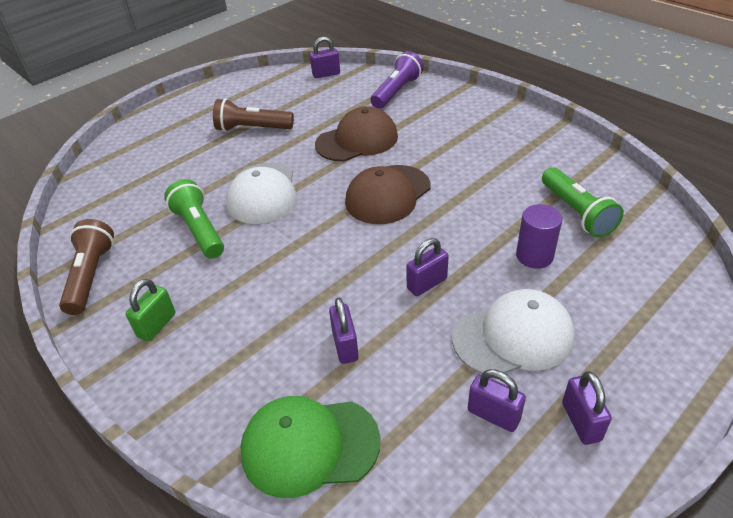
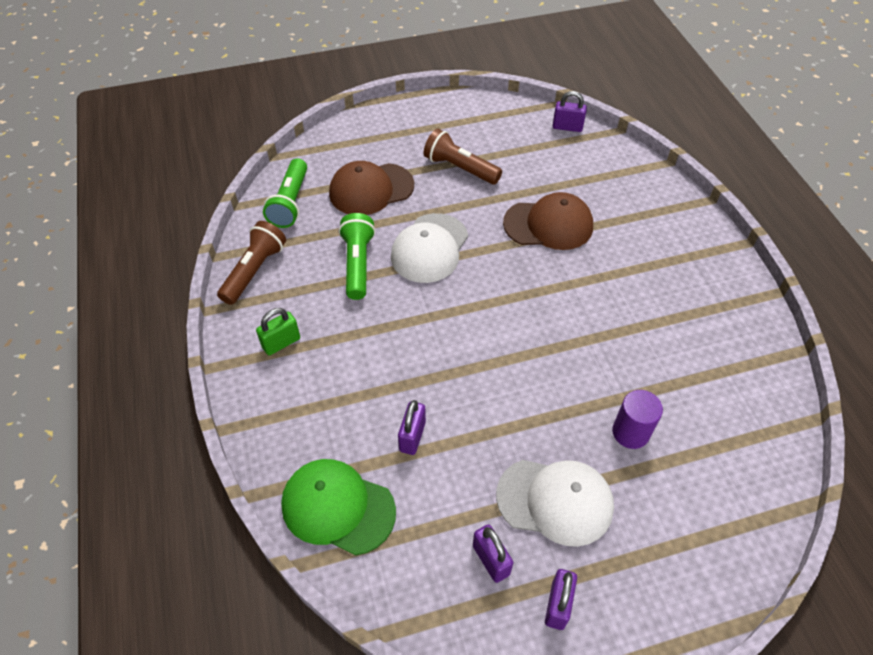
camera: 25 degrees right, 10 degrees up
(388, 194) = (539, 301): brown cap -> brown cap (371, 189)
(397, 92) = (624, 180): purple flashlight -> none
(427, 284) = (515, 412): purple padlock -> none
(576, 212) = (705, 406): green flashlight -> green flashlight (290, 202)

